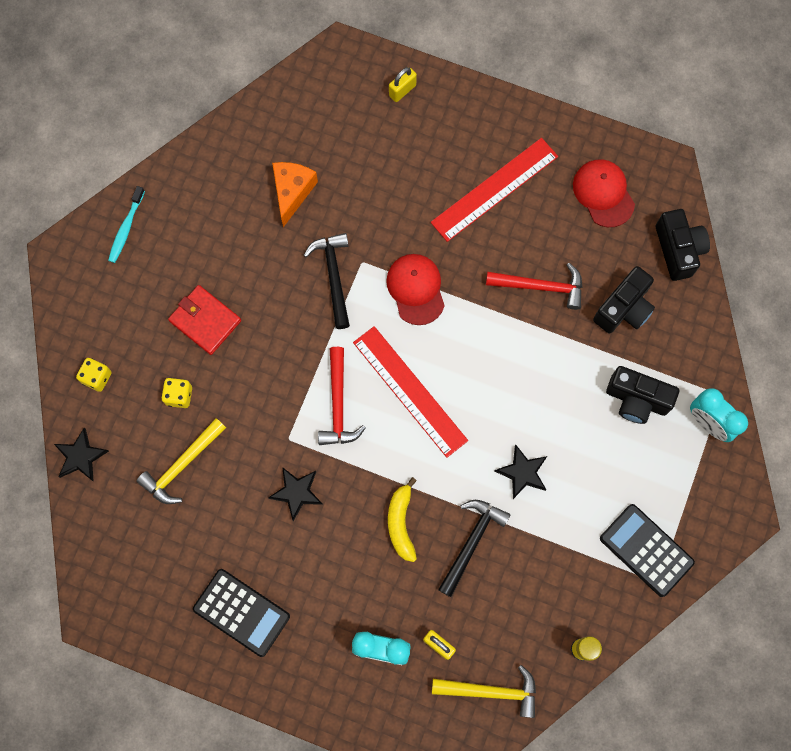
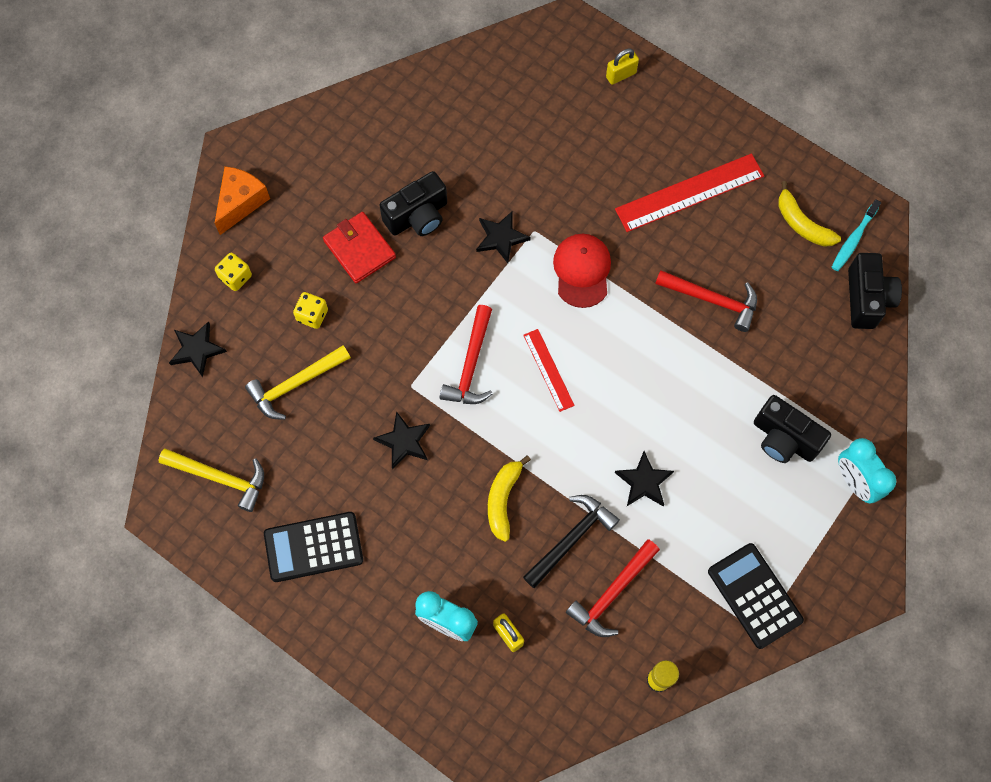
camera: 15 degrees right, 5 degrees down
(126, 228) = (306, 141): turquoise toothbrush -> turquoise toothbrush (853, 239)
(241, 612) = (313, 547): black calculator -> black calculator turned 120 degrees clockwise
(292, 192) = (482, 146): orange cheese -> orange cheese (241, 202)
(333, 276) = (501, 238): black hammer -> black star
(410, 391) = (548, 370): red ruler -> red ruler, size x0.55
(491, 691) = (551, 697): yellow hammer -> yellow hammer (220, 477)
(521, 582) = (612, 593): none -> red hammer
(603, 193) = (802, 224): red cap -> yellow banana
(624, 308) = (794, 343): black camera -> black camera (418, 216)

